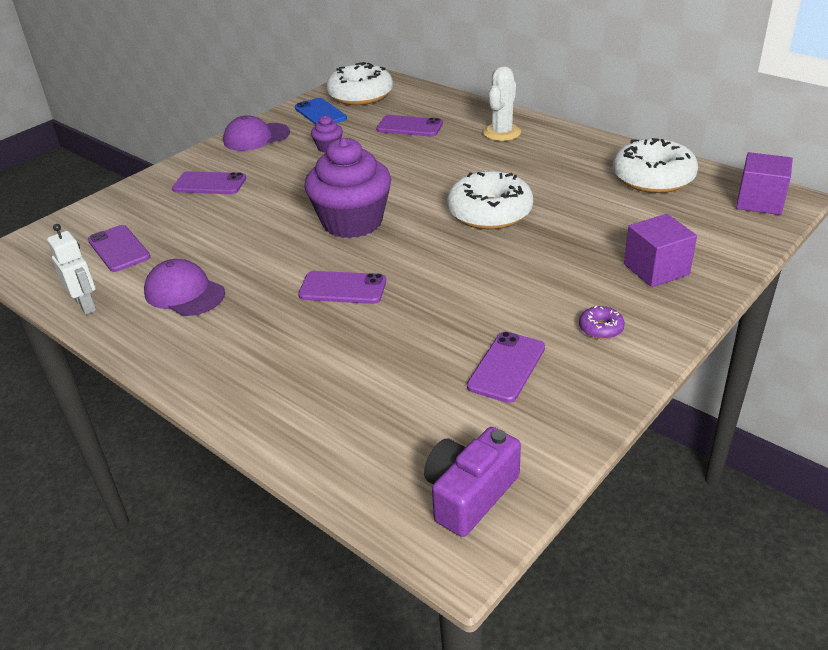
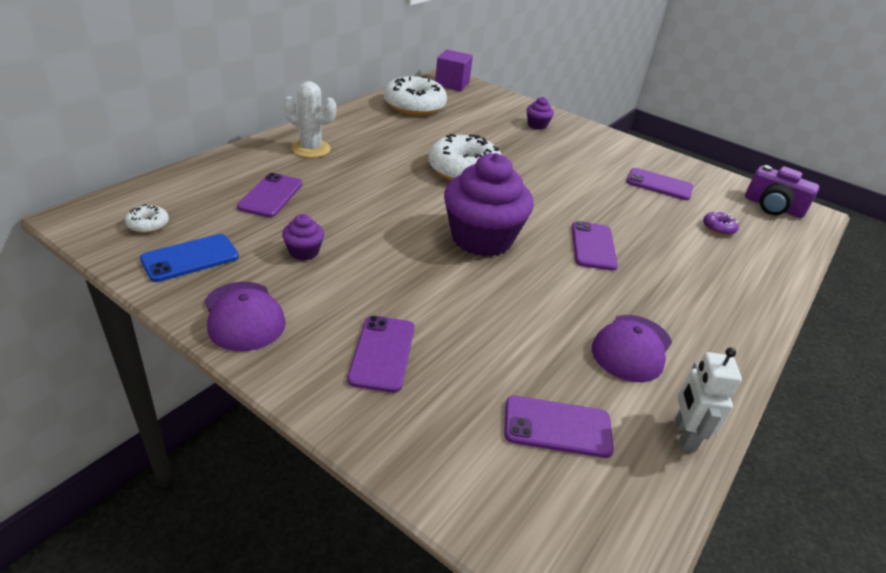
camera: 100 degrees left, 0 degrees up
(86, 305) = (684, 435): white robot -> white robot turned 45 degrees counterclockwise
(119, 249) = (557, 427): purple phone -> purple phone turned 45 degrees clockwise
(360, 95) = (148, 224): white donut -> white donut, size x0.43
(601, 328) = (606, 151): purple donut -> purple donut (718, 228)
(656, 269) = (537, 125): purple cube -> purple cupcake

